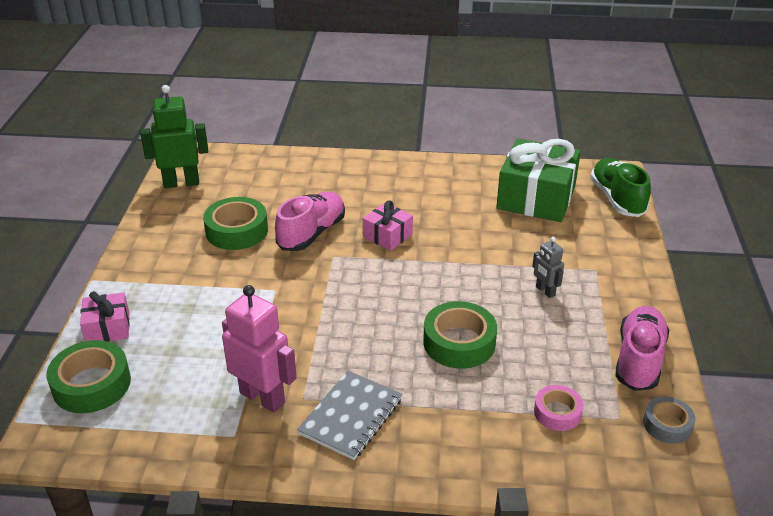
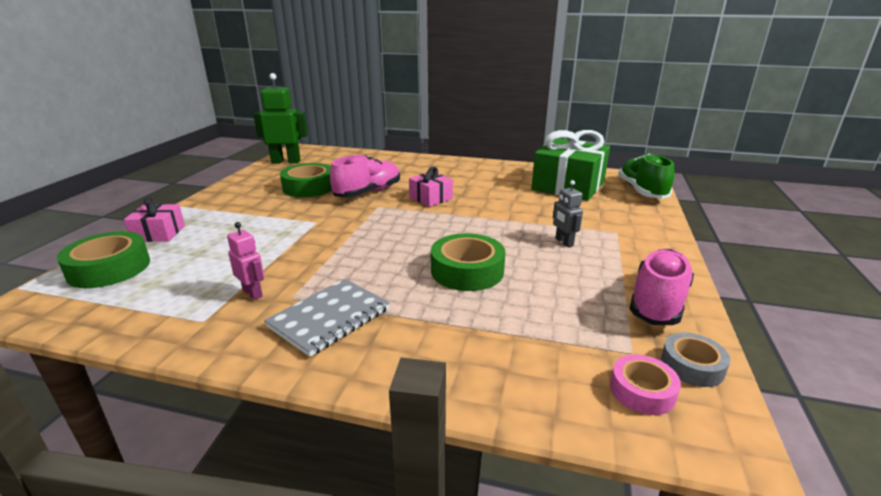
camera: 10 degrees right, 10 degrees down
(262, 397) = (253, 293): pink robot -> pink robot, size x0.53
(557, 412) = (557, 339): pink tape -> pink tape (642, 391)

